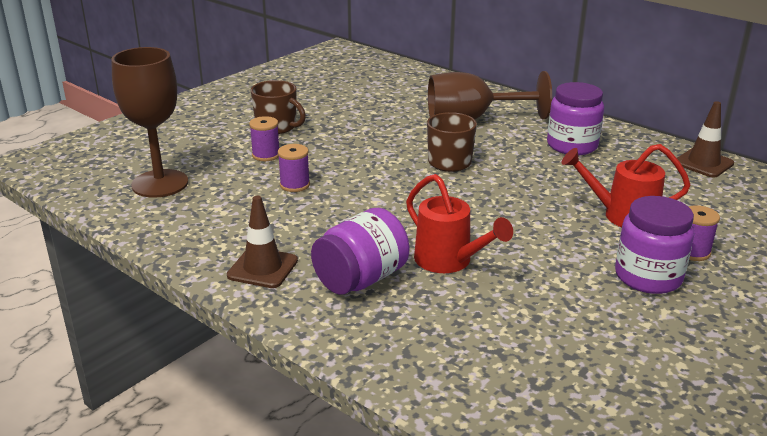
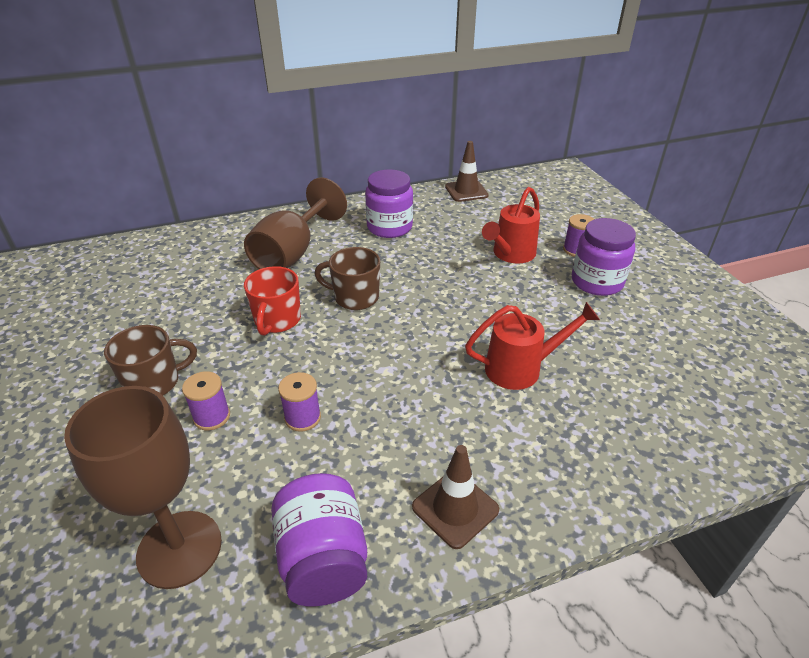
camera: 60 degrees left, 10 degrees up
(361, 279) = (518, 437): purple jar -> purple jar (323, 559)
(383, 142) = (277, 320): none -> red mug

